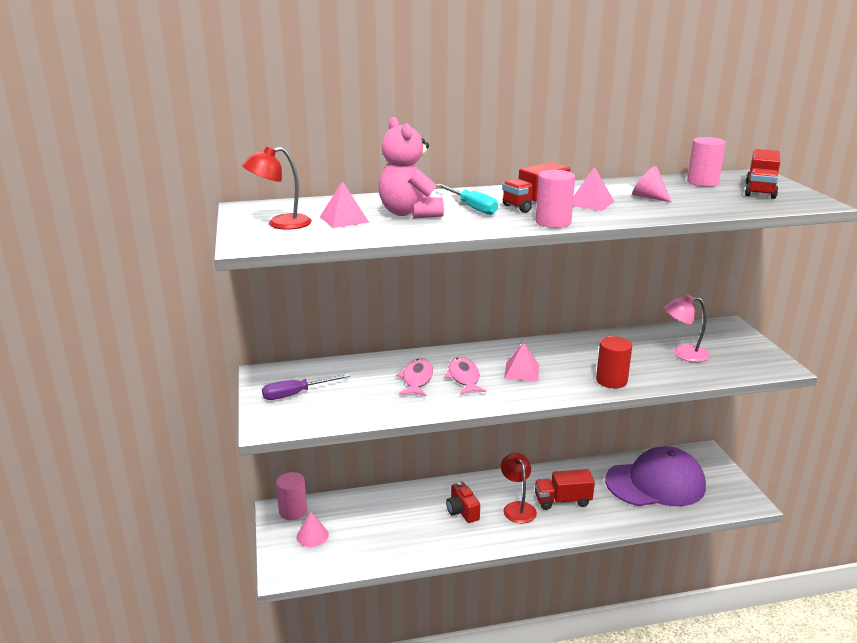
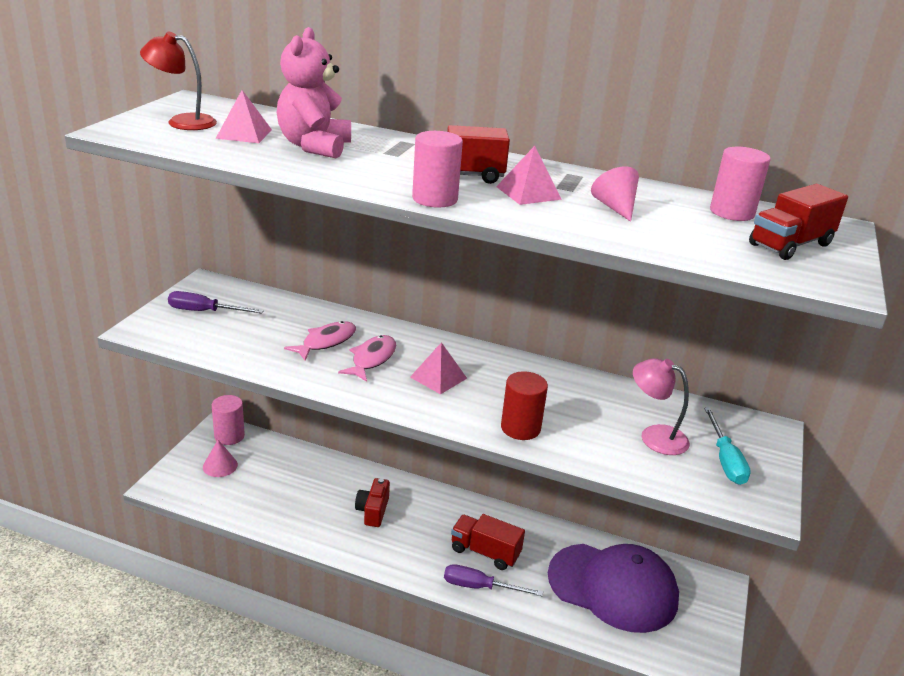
camera: 30 degrees right, 5 degrees up
(471, 207) = (388, 159): turquoise screwdriver -> turquoise screwdriver (725, 460)
(517, 508) = (430, 535): red lamp -> none
(584, 524) = (480, 587): none -> purple screwdriver

